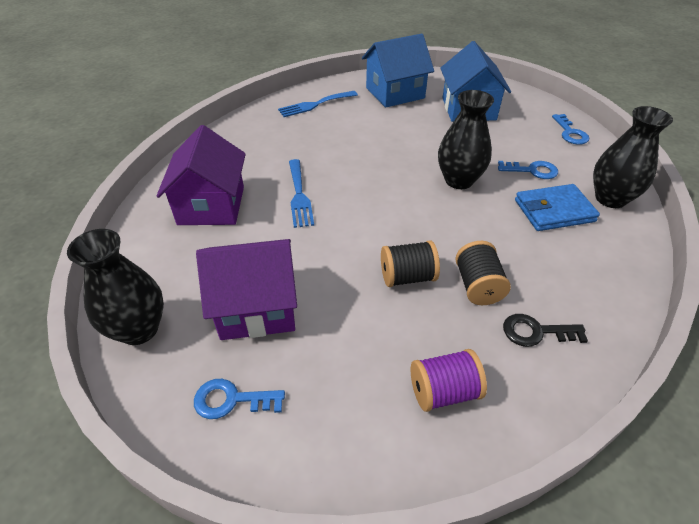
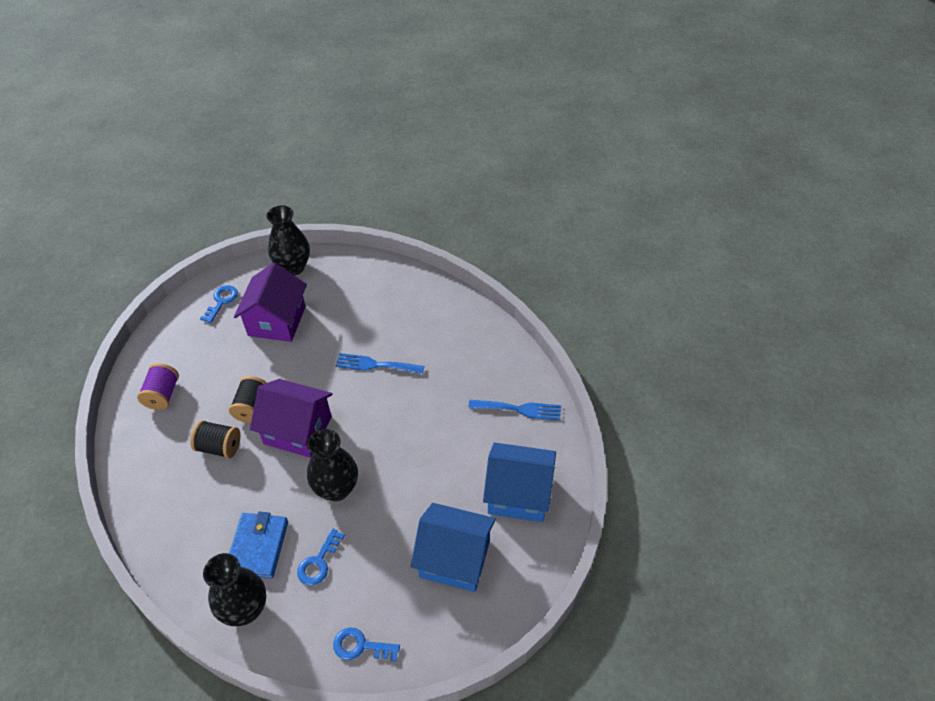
camera: 110 degrees right, 5 degrees up
(211, 205) = (391, 309): purple house -> purple house (298, 430)
(315, 105) = (519, 409): blue fork -> blue fork turned 105 degrees clockwise
(395, 93) = (518, 494): blue house -> blue house turned 75 degrees counterclockwise
(536, 332) = (164, 463): black key -> none

